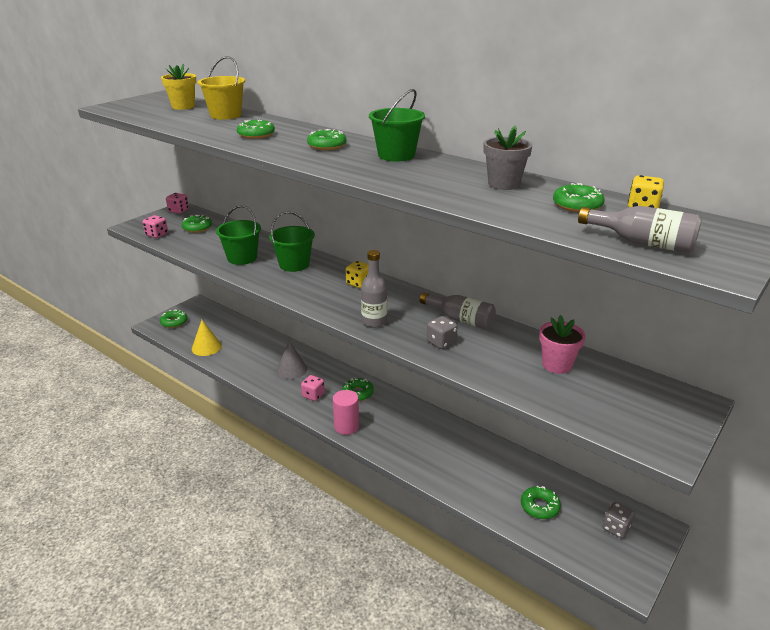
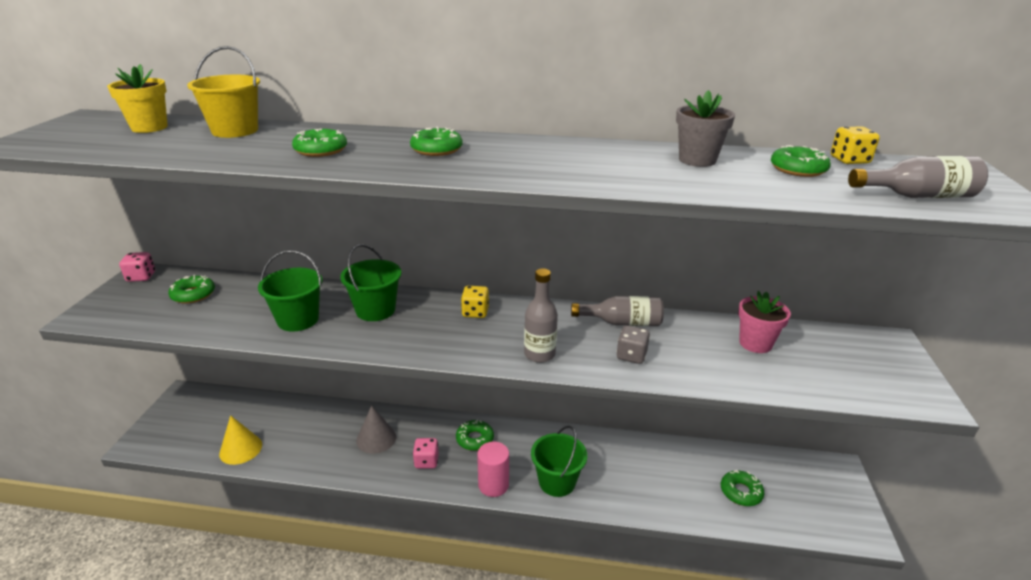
camera: 30 degrees left, 0 degrees up
(157, 235) = (137, 319): pink dice -> none
(174, 322) = (167, 430): green donut -> none
(396, 155) = (536, 147): green bucket -> green bucket (557, 482)
(616, 528) = (813, 484): grey dice -> none

